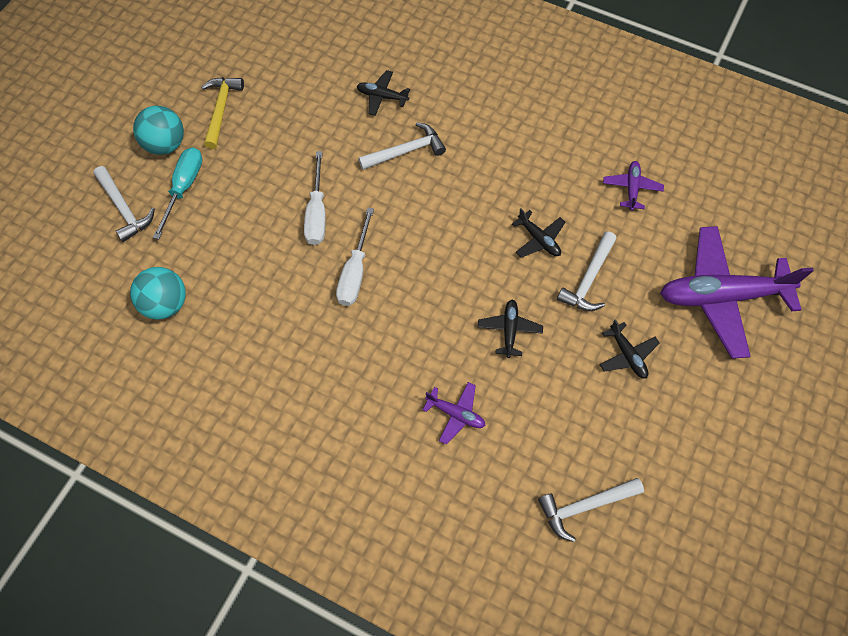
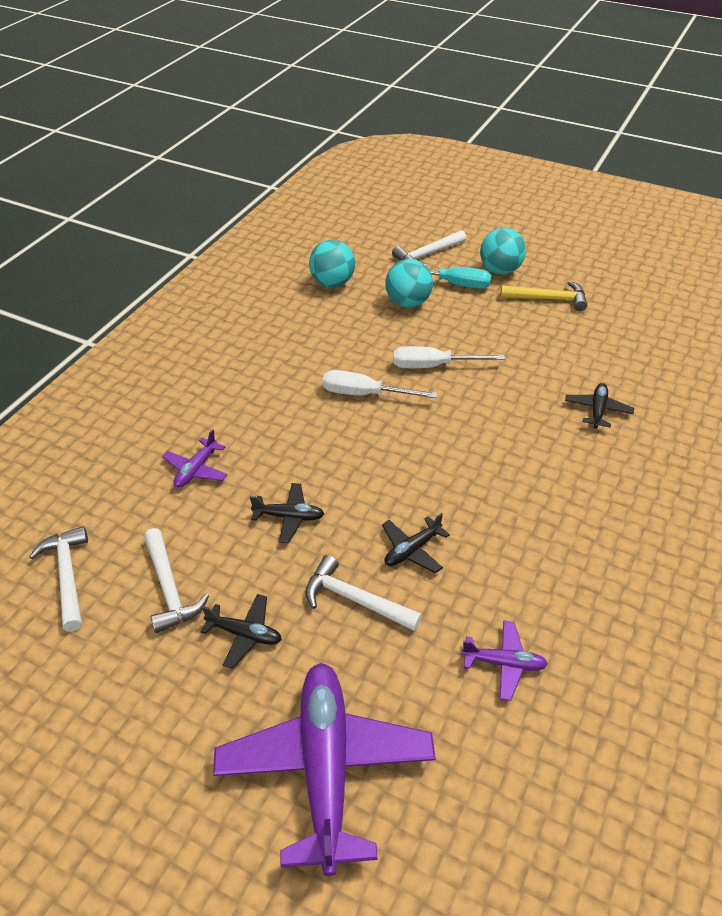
camera: 90 degrees right, 20 degrees down
(212, 231) = (408, 303): none -> turquoise ball
(406, 151) = (524, 430): white hammer -> white hammer (169, 588)
(627, 355) = (245, 634): black plane -> black plane turned 135 degrees counterclockwise

